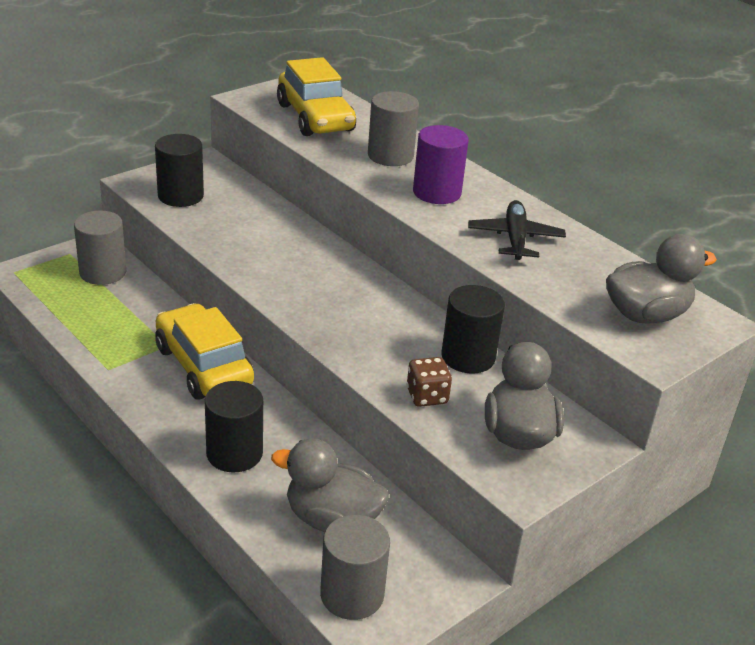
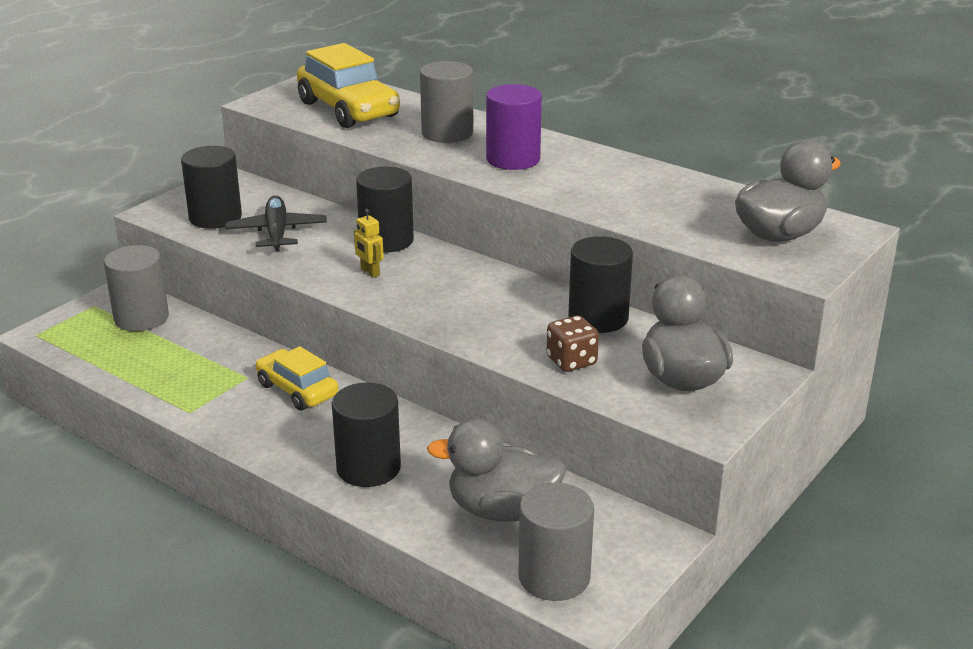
camera: 10 degrees left, 5 degrees down
(203, 366) = (297, 390): yellow car -> yellow car, size x0.62
(288, 273) = (370, 272): none -> yellow robot
(314, 244) = (386, 240): none -> black cylinder
(515, 238) = (615, 188): black plane -> black plane (276, 232)

